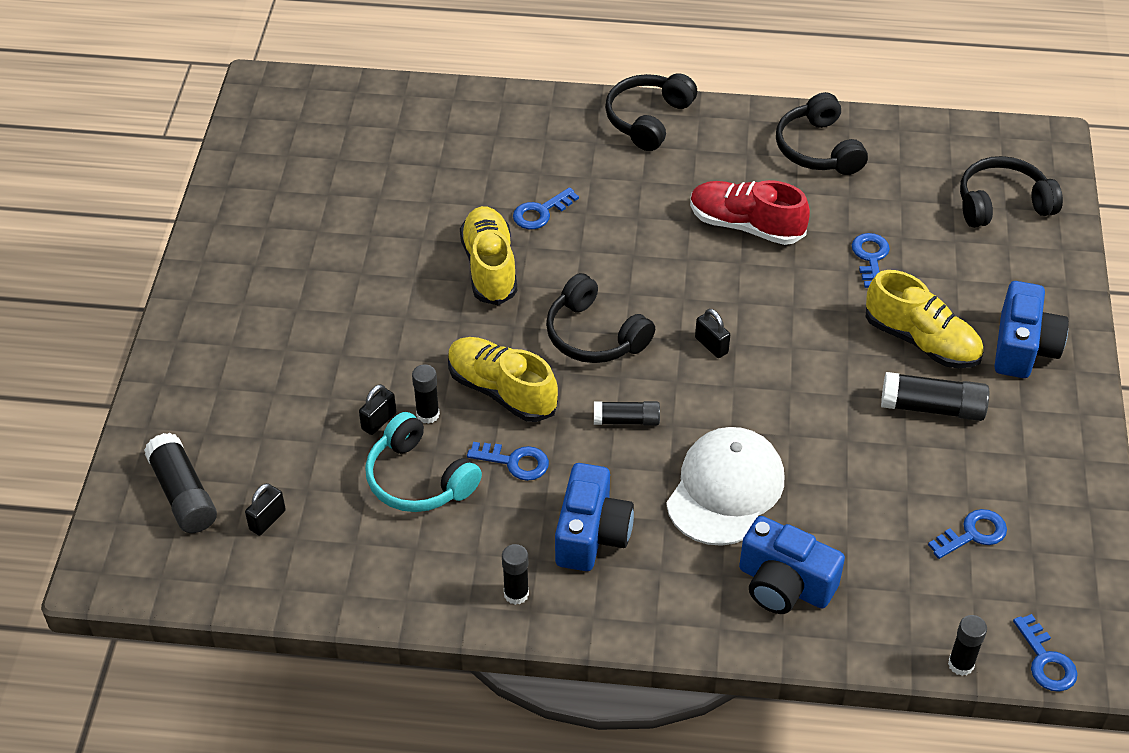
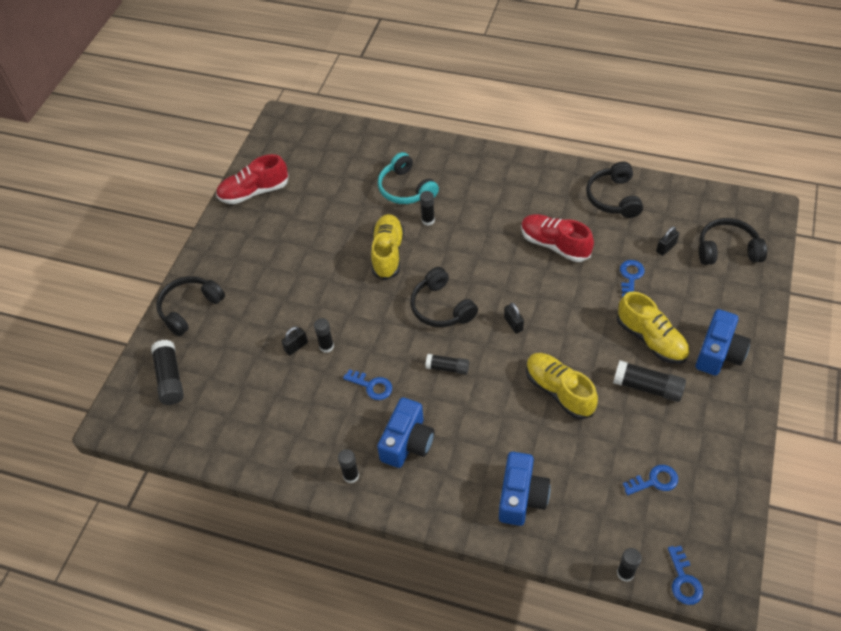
camera: 15 degrees right, 5 degrees up
(247, 200) = (254, 192): none -> red shoe
(267, 520) = (214, 402): black padlock -> black padlock (666, 248)
(418, 479) = (310, 389): turquoise headphones -> turquoise headphones (406, 189)
(502, 391) = (375, 337): yellow shoe -> yellow shoe (559, 391)
(541, 212) = (428, 220): blue key -> black glue stick
(648, 119) = (509, 165): black headphones -> black headphones (190, 308)
(725, 489) = (499, 424): white cap -> none
(784, 584) = (521, 497): blue camera -> blue camera turned 120 degrees counterclockwise

